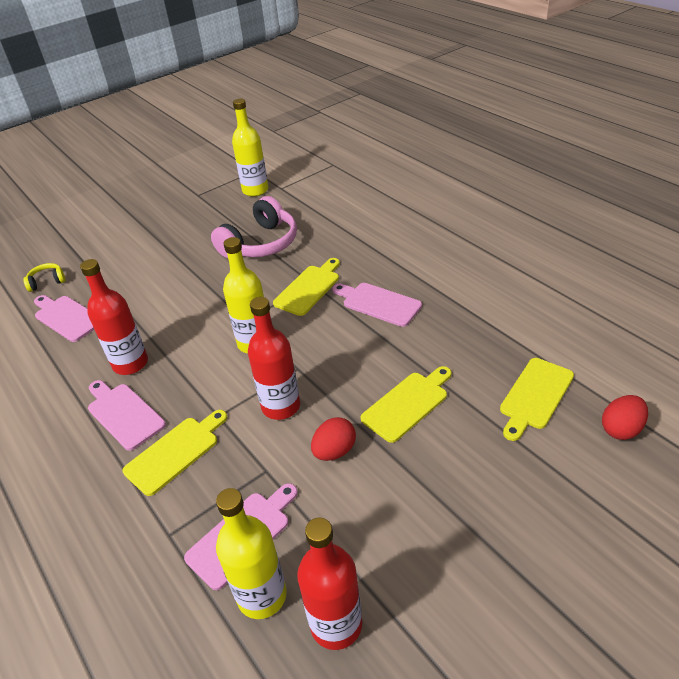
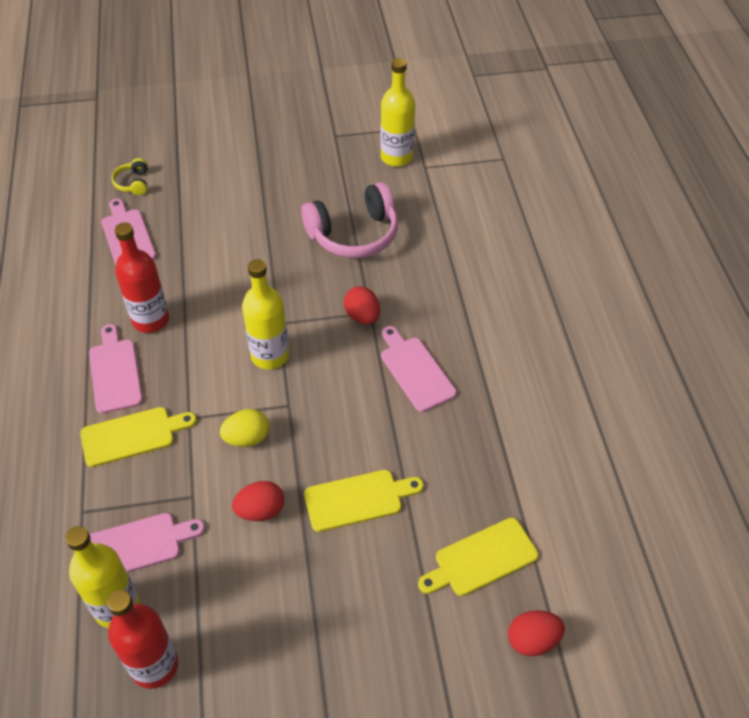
camera: 25 degrees right, 10 degrees up
(47, 282) = (133, 183): yellow headphones -> yellow headphones turned 105 degrees counterclockwise
(281, 406) = (247, 438): red bottle -> yellow egg
(309, 288) = (362, 316): yellow cutting board -> red egg

